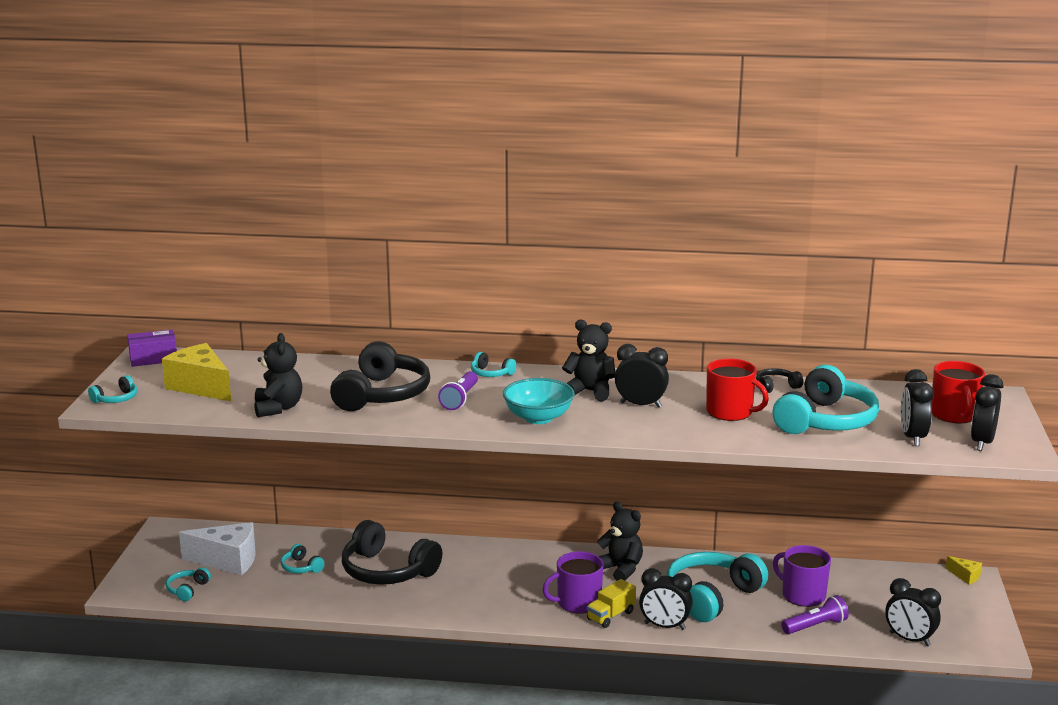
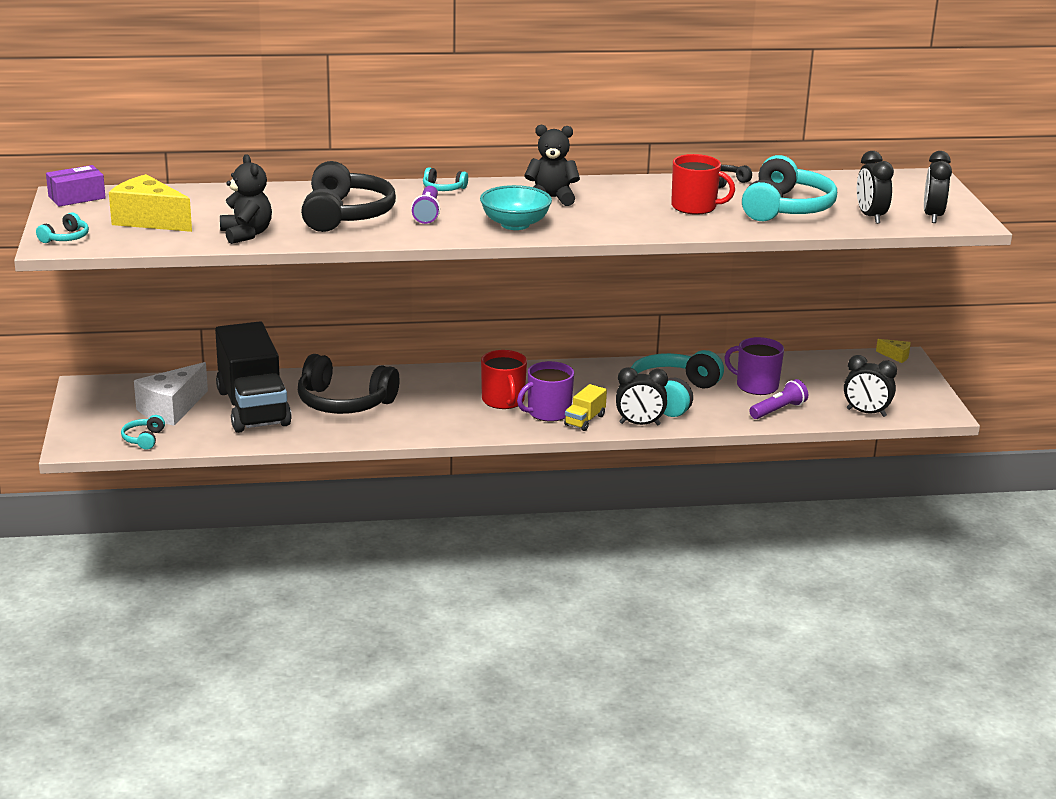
camera: 15 degrees left, 5 degrees up
(228, 561) = (171, 409): white cheese -> white cheese turned 135 degrees clockwise
(301, 567) = (253, 408): turquoise headphones -> black truck
(620, 569) = (575, 380): black teddy bear -> none
(640, 405) = (607, 206): black clock -> none
(954, 415) = (898, 195): red mug -> red mug (503, 400)

